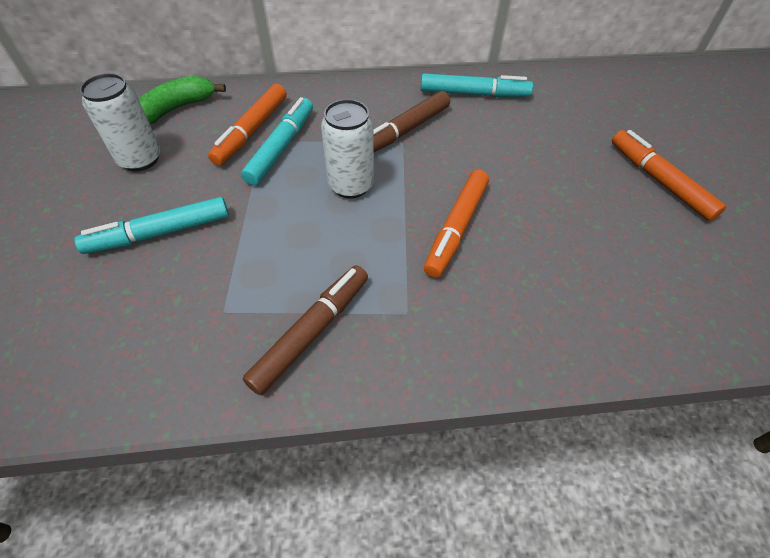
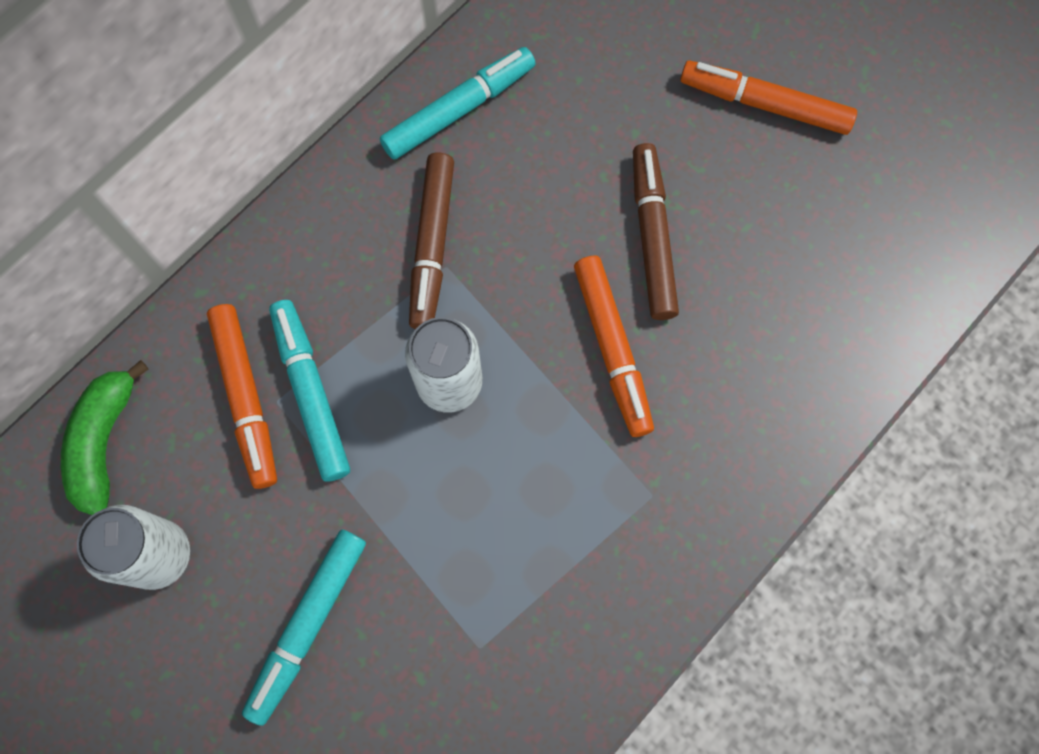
camera: 40 degrees left, 20 degrees up
(311, 333) = (585, 595): brown marker -> brown marker (652, 238)

